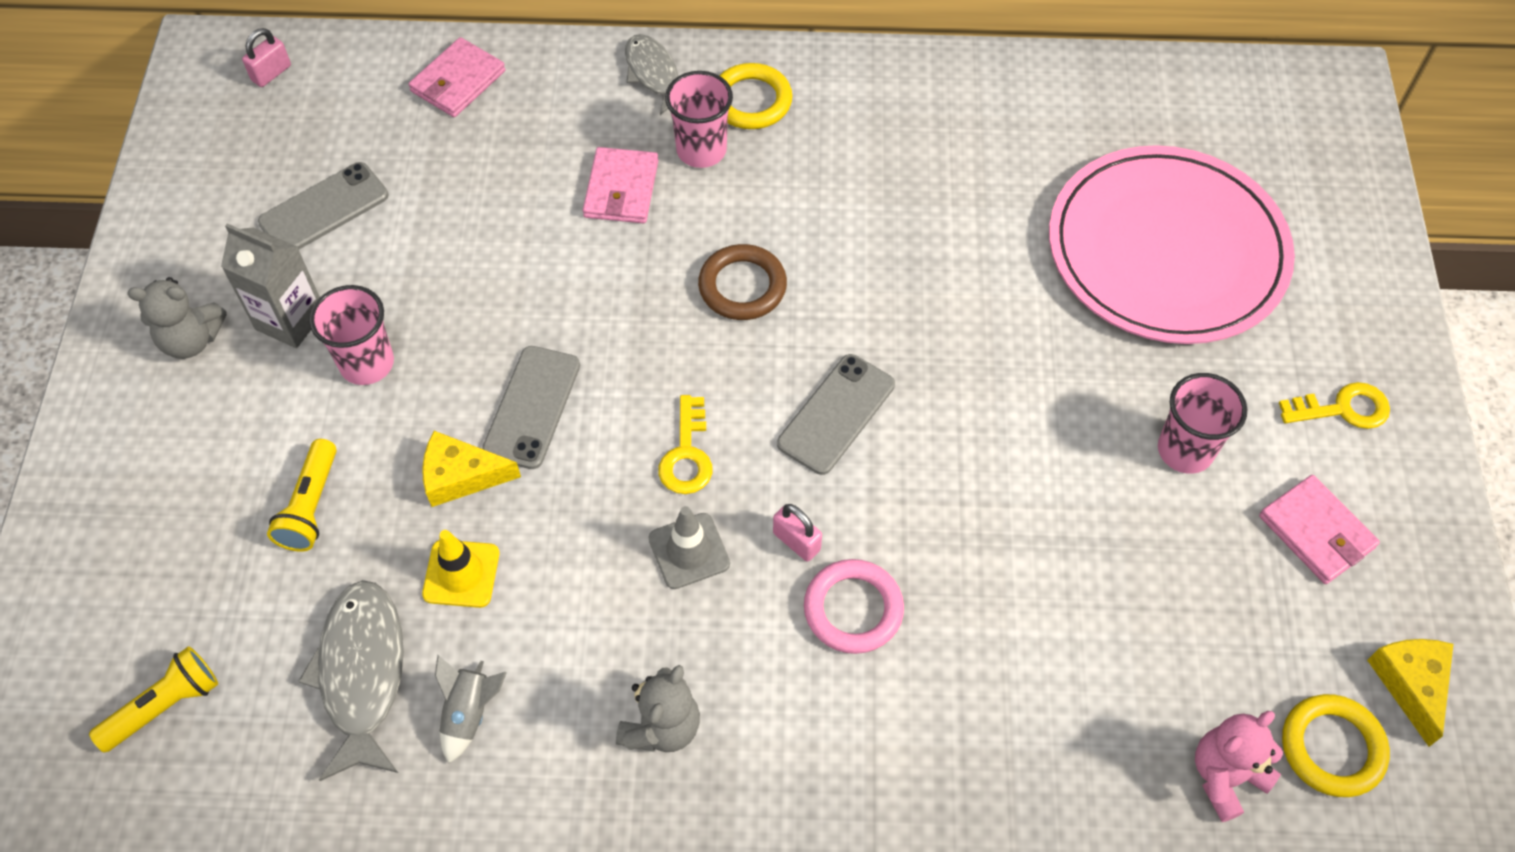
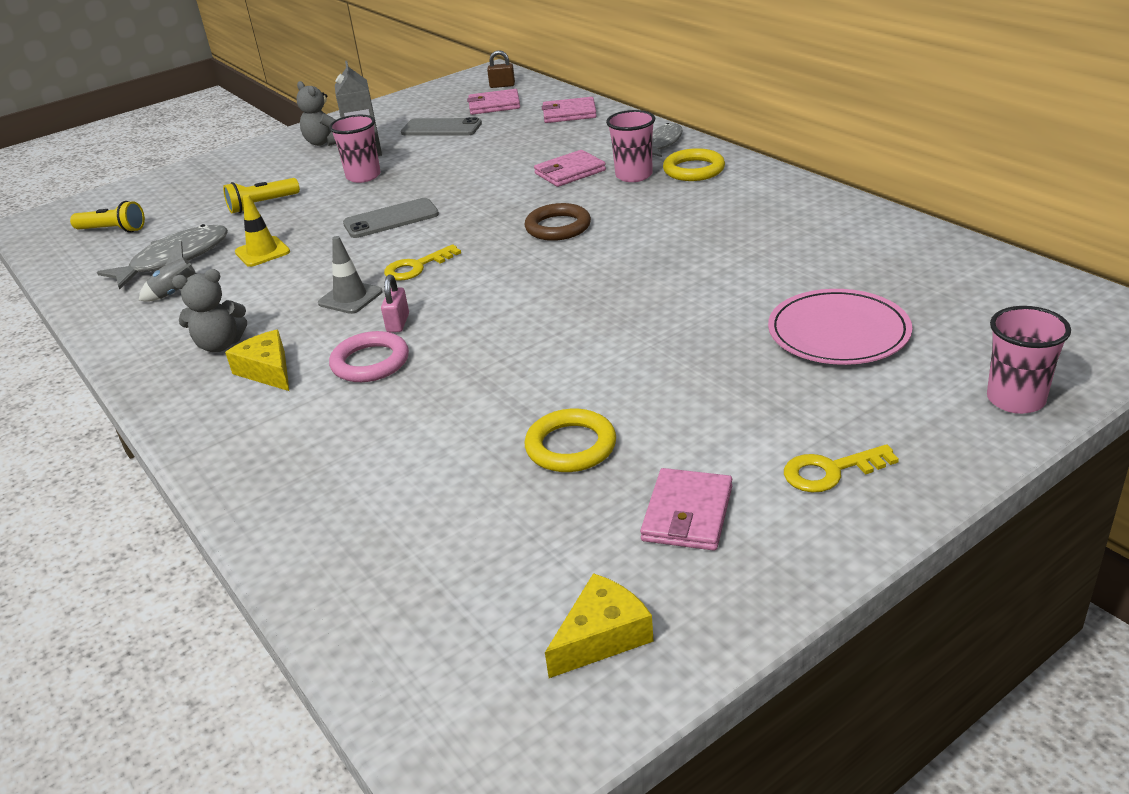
camera: 55 degrees right, 25 degrees down
(271, 73) = (502, 85): pink padlock -> brown padlock
(325, 120) = (494, 105): none -> pink wallet
(461, 476) = (324, 224): yellow cheese -> yellow cheese (267, 370)
(836, 414) = (509, 292): grey phone -> none
(1167, 250) = (838, 332): pink plate -> pink plate, size x0.61
(1185, 450) = (672, 420): pink cup -> pink cup (1015, 399)
(1225, 776) = (398, 573): pink teddy bear -> none
(1332, 748) = (485, 619): yellow ring -> yellow ring (571, 446)
(1343, 408) = (830, 471): yellow key -> yellow key turned 120 degrees clockwise

